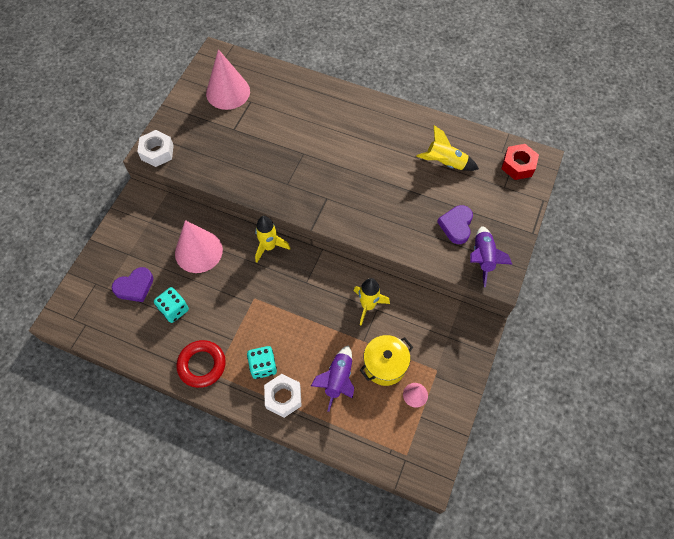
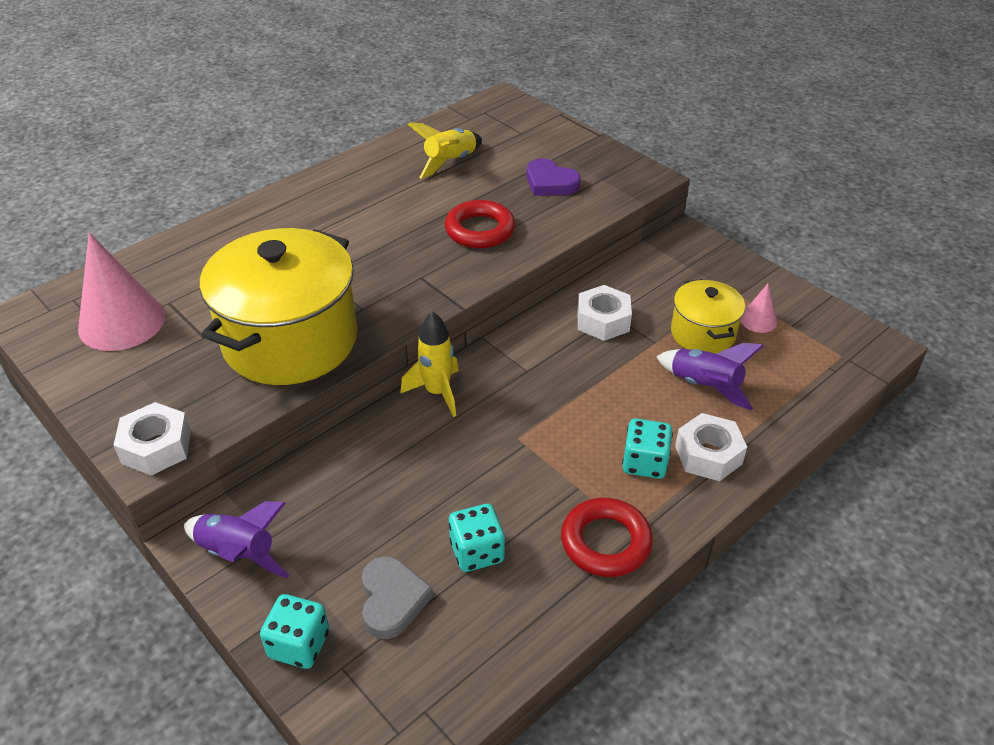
camera: 65 degrees left, 20 degrees down
(100, 262) = (299, 644): none -> turquoise dice
(135, 286) = (392, 600): purple heart -> grey heart
(198, 251) = (383, 483): pink cone -> none
(248, 165) = (290, 340): none -> yellow pot
(368, 306) = (603, 320): yellow rocket -> white nut
(385, 208) = (480, 230): none -> red ring
(483, 258) = (611, 179): purple rocket -> purple rocket (238, 554)
(518, 165) = (499, 114): red nut -> none

